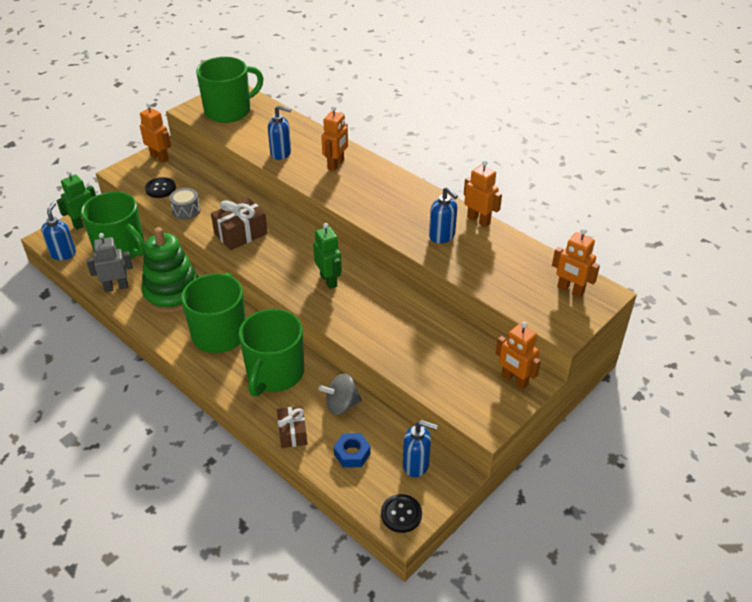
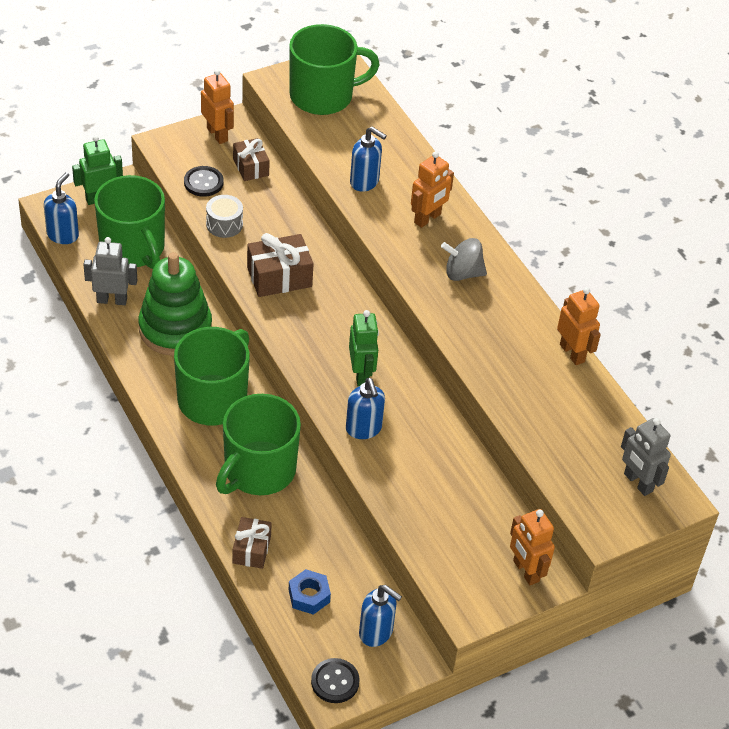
camera: 15 degrees right, 5 degrees up
(192, 171) = (250, 167): none -> brown gift
(341, 405) = (320, 534): grey spinning top -> grey spinning top (462, 273)
(442, 236) = (515, 362): blue soap dispenser -> blue soap dispenser (363, 429)
(570, 290) = (638, 483): orange robot -> grey robot

